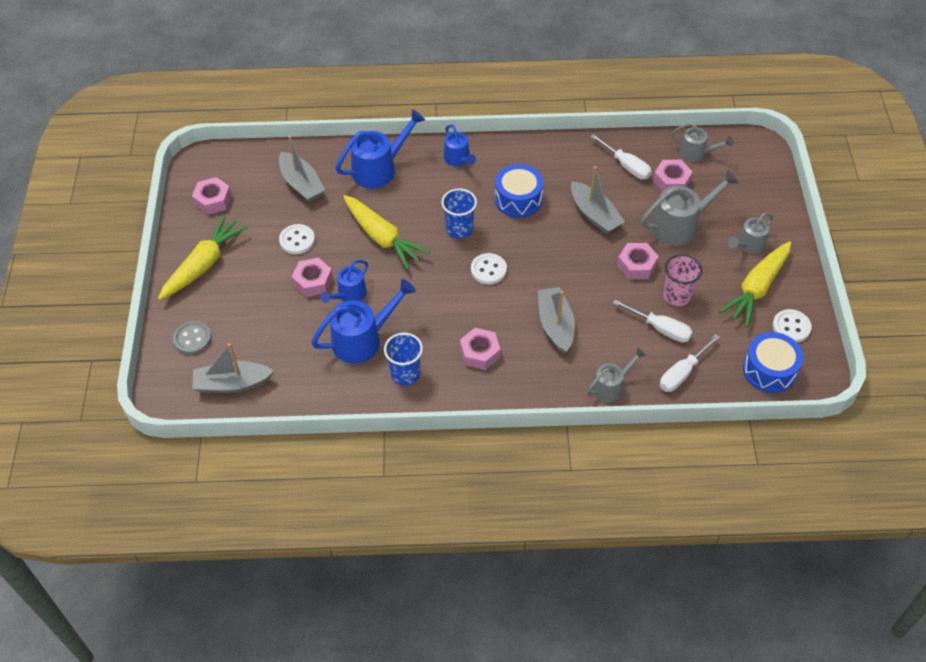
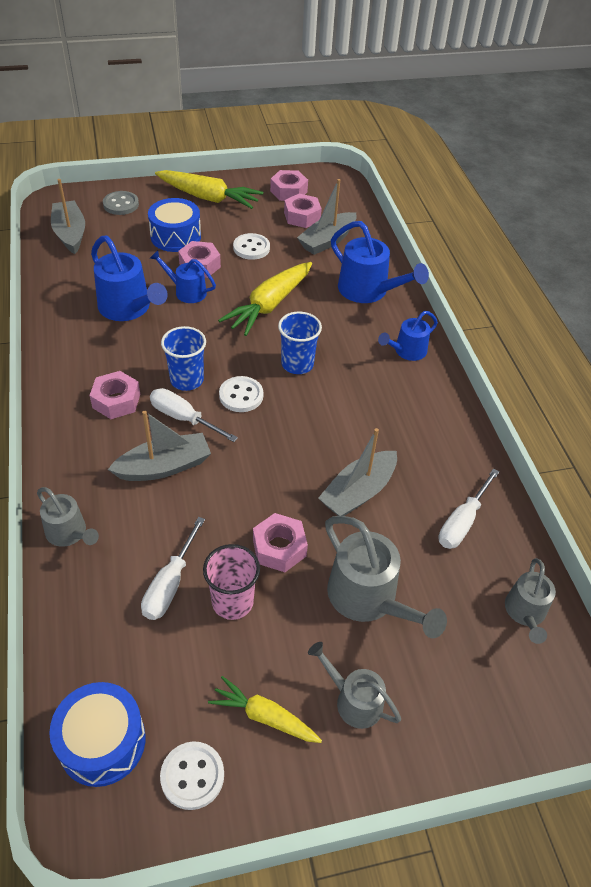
camera: 75 degrees right, 5 degrees down
(405, 374) = (84, 344): blue cup -> blue cup (187, 380)
(518, 199) = (361, 411): blue drum -> blue drum (175, 236)
(671, 181) = (453, 582): pink nut -> pink nut (302, 216)
(682, 373) = (93, 617): white screwdriver -> white screwdriver (184, 418)
(756, 289) = (264, 716): yellow carrot -> yellow carrot, size x0.60

